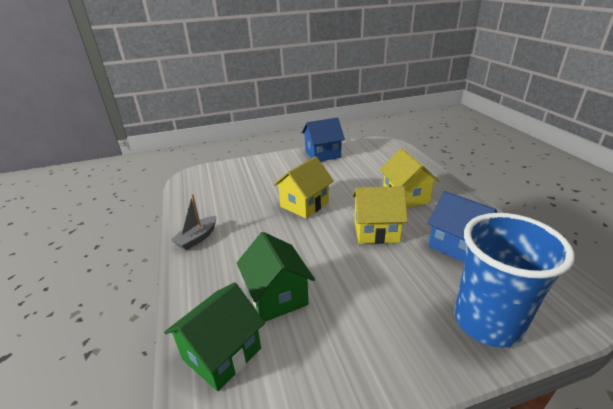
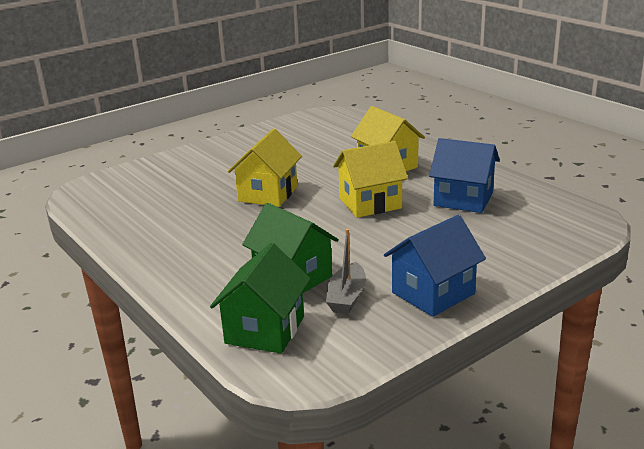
camera: 20 degrees left, 5 degrees down
(197, 238) = (152, 250): grey boat -> grey boat (347, 297)
(322, 154) = (256, 138): blue house -> blue house (433, 293)
(487, 322) = (513, 251): blue cup -> none

